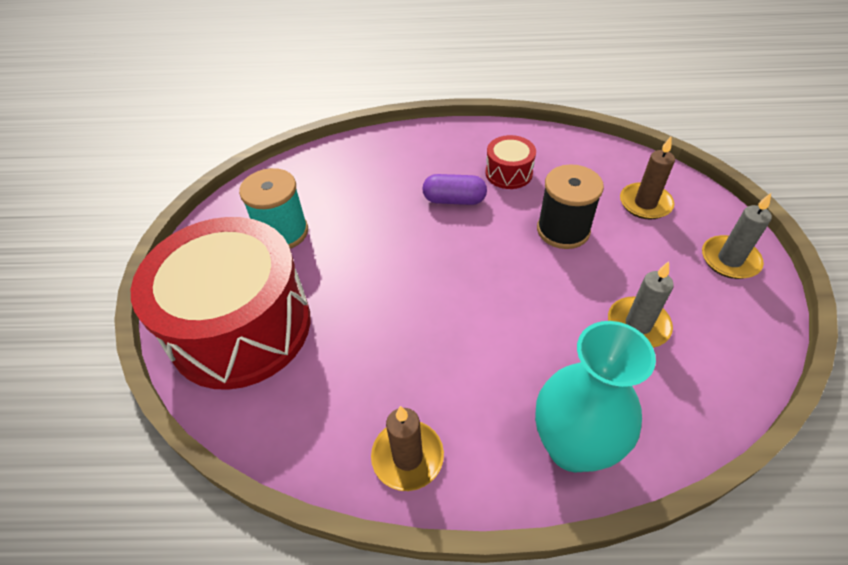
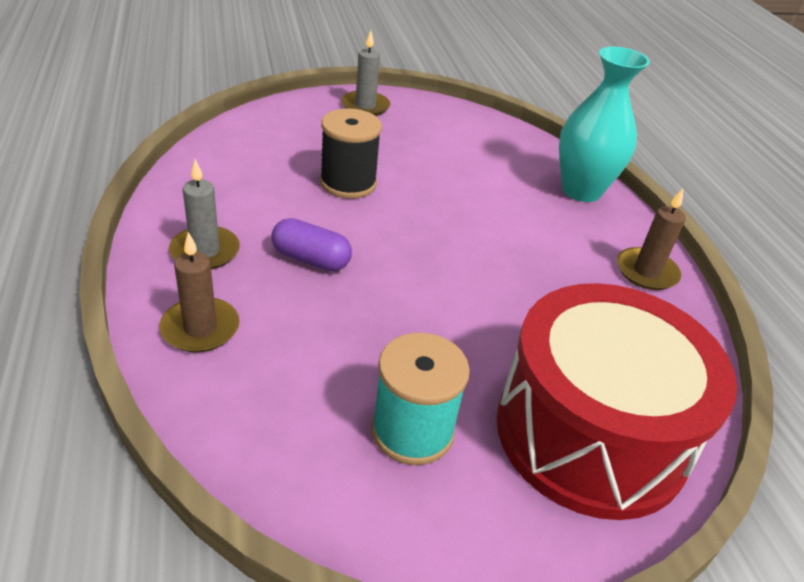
camera: 110 degrees left, 10 degrees down
(454, 200) = (311, 259): purple capsule -> purple capsule turned 60 degrees counterclockwise
(508, 173) = (253, 216): red drum -> none
(638, 325) = (453, 153): grey candle -> grey candle (205, 251)
(645, 203) = (298, 135): brown candle -> brown candle (200, 328)

